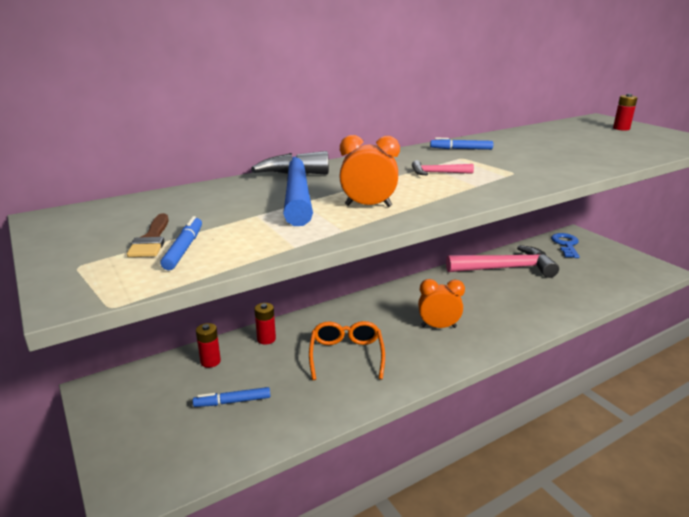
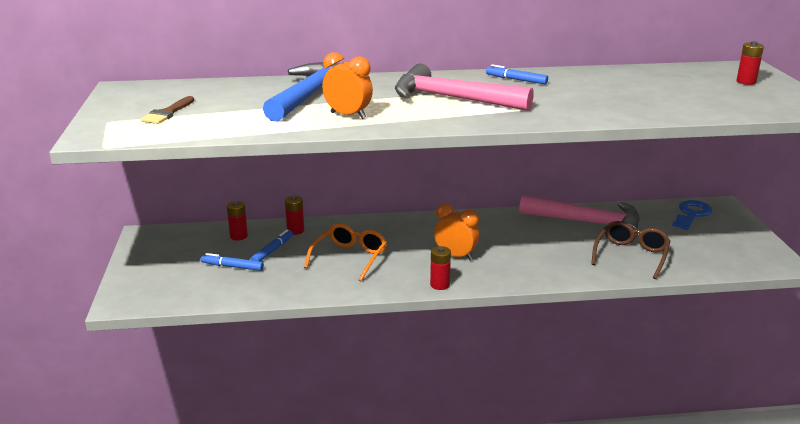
camera: 25 degrees right, 0 degrees up
(184, 249) = (180, 122): blue marker -> blue marker (272, 250)
(437, 173) = (452, 98): pink hammer -> pink hammer, size x2.37
(454, 361) = (440, 285): none -> red battery
(566, 289) = (631, 255): none -> brown glasses

